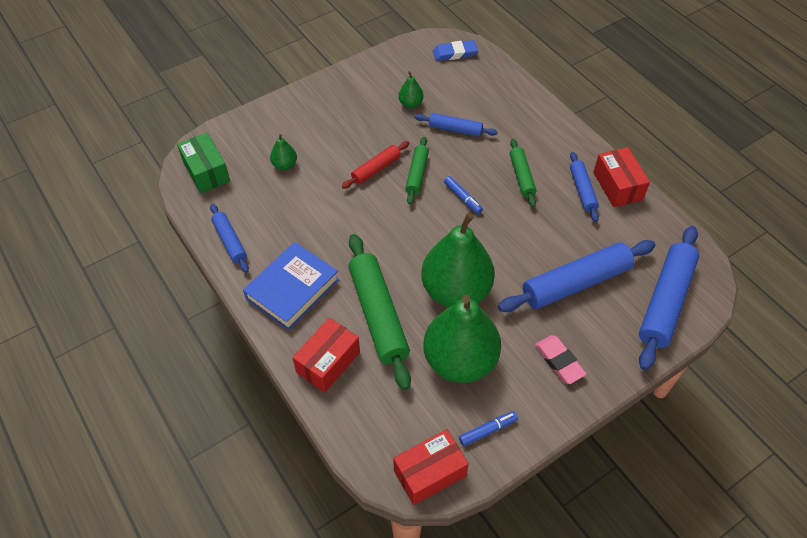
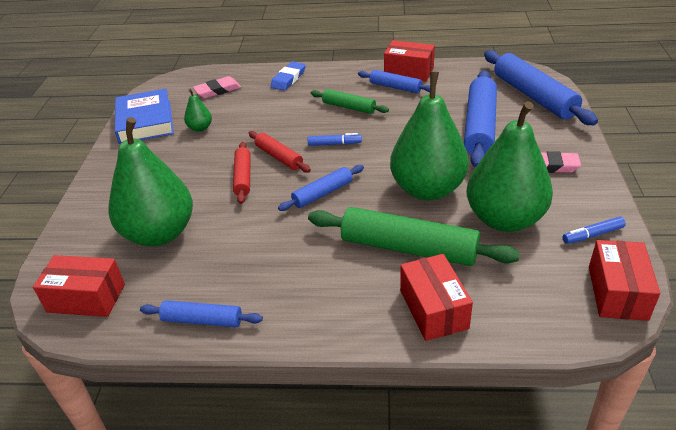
camera: 50 degrees left, 15 degrees down
(206, 172) = (86, 298): green box -> red box
(285, 165) = (159, 233): green pear -> green pear, size x2.39
(292, 289) = (318, 296): blue book -> blue book (145, 121)
(417, 174) = (279, 157): green rolling pin -> red rolling pin
(454, 53) = (183, 85): blue eraser -> blue eraser (288, 79)
(455, 129) = (259, 118): blue rolling pin -> blue rolling pin (323, 193)
(467, 79) = (217, 90): none -> pink eraser
(488, 430) = (592, 235): blue marker -> blue marker turned 120 degrees counterclockwise

